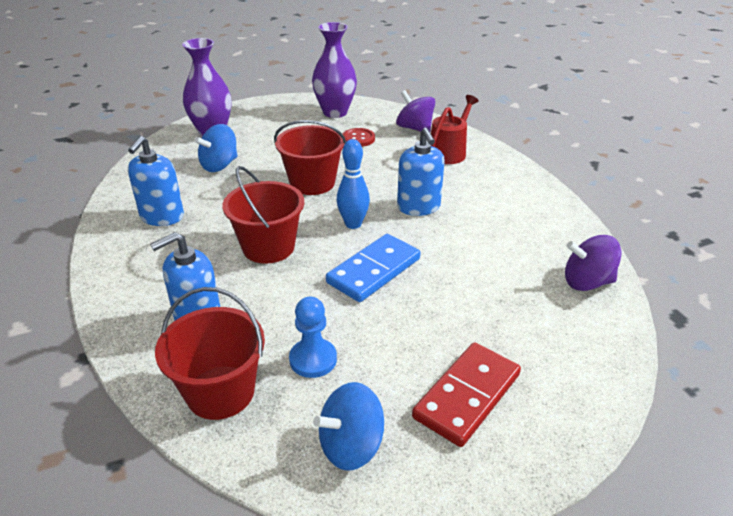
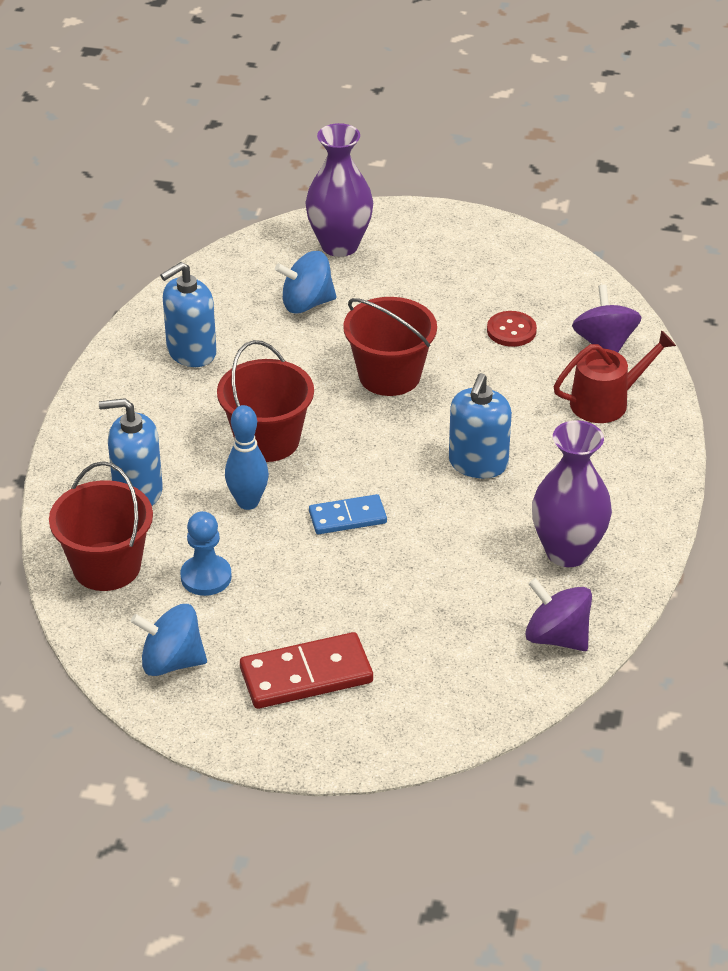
camera: 35 degrees right, 5 degrees up
(335, 112) = (526, 272): purple vase -> purple vase (567, 551)
(353, 224) = (381, 452): blue bowling pin -> blue bowling pin (248, 502)
(374, 271) = (347, 517): blue domino -> blue domino, size x0.64

